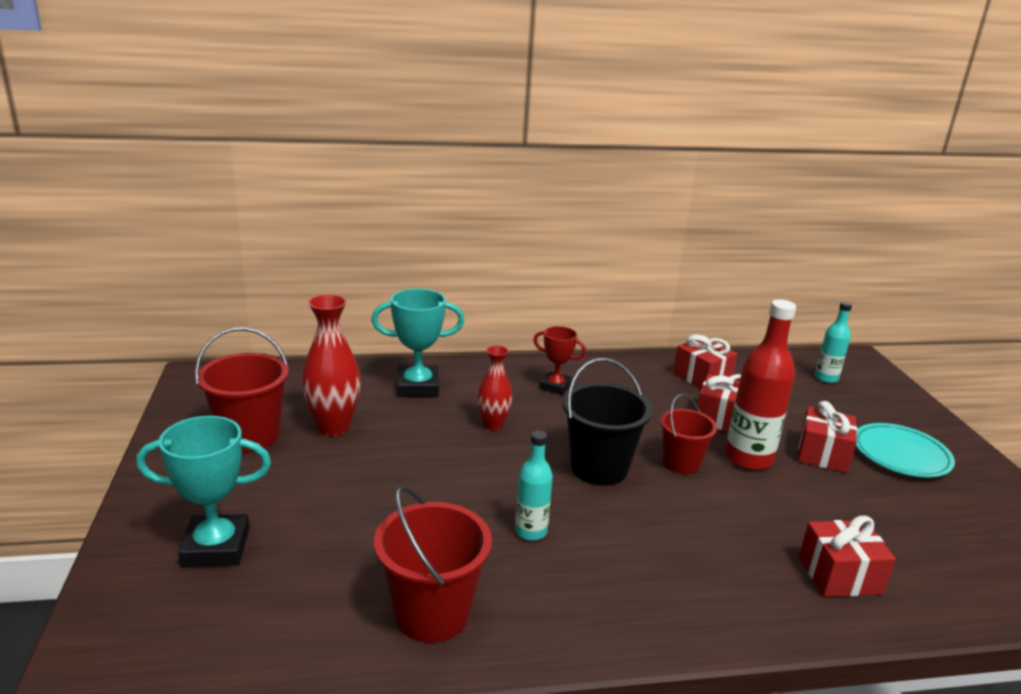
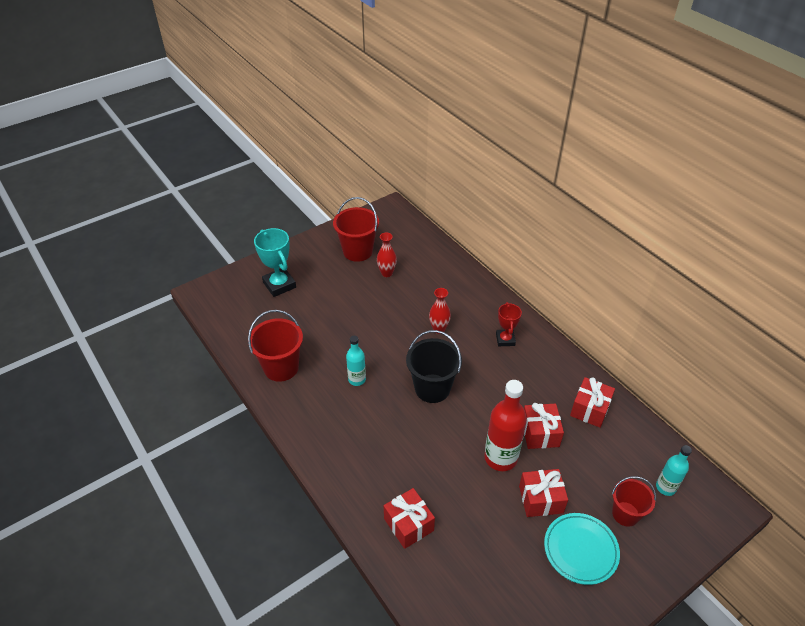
camera: 65 degrees right, 20 degrees up
(333, 427) = (387, 273): red vase -> red vase, size x0.63
(417, 387) = (451, 284): turquoise trophy -> none
(681, 463) = (467, 424): red bucket -> red bucket (625, 514)

